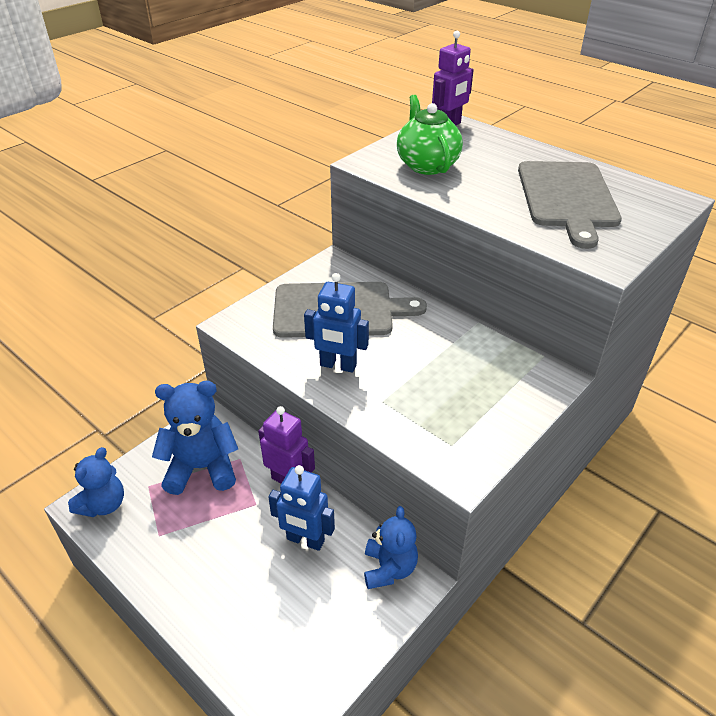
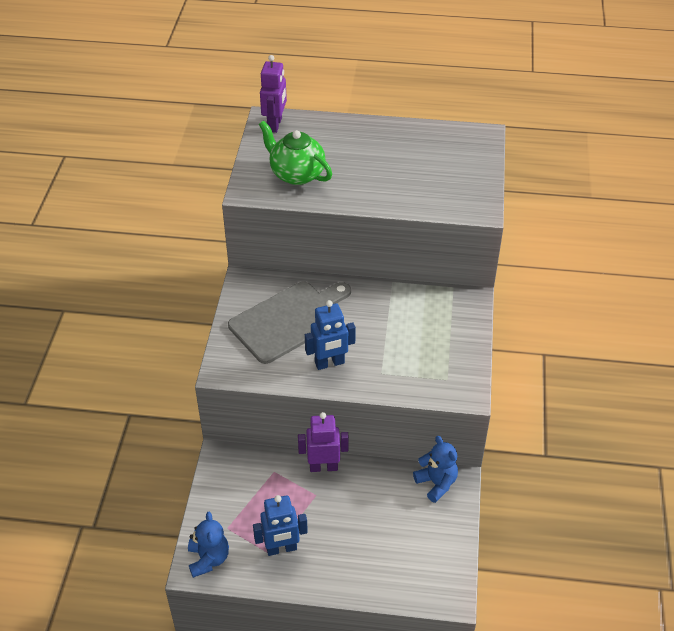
camera: 35 degrees left, 5 degrees up
(202, 468) = (253, 493): blue teddy bear -> none
(305, 540) = (370, 498): blue robot -> blue robot (281, 549)
(567, 197) = (416, 164): grey cutting board -> none

